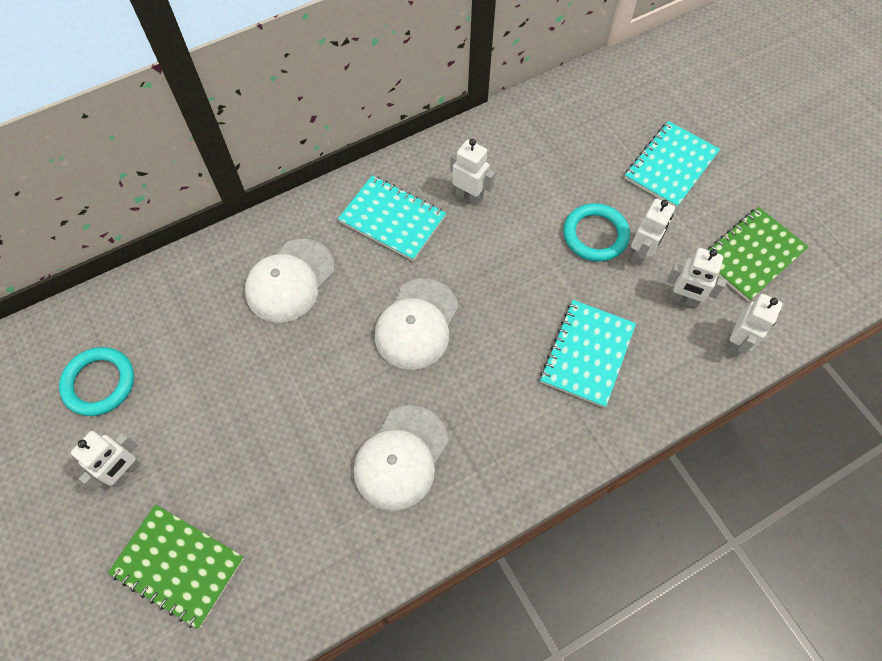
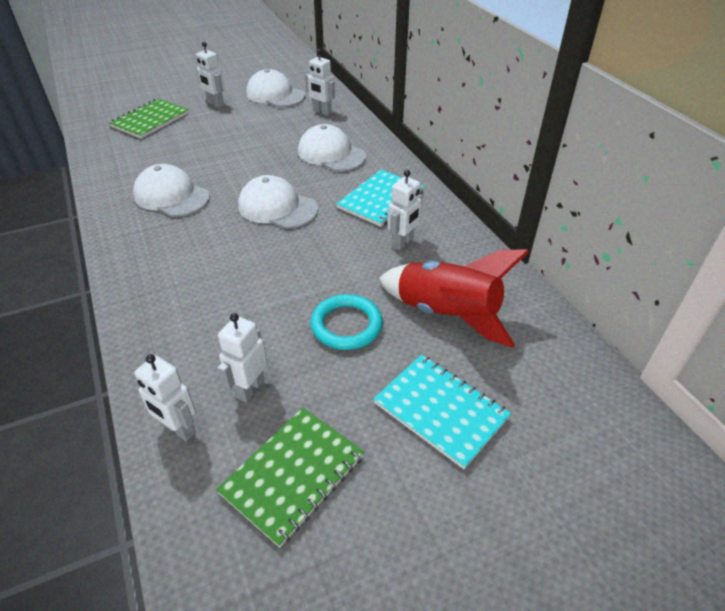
camera: 95 degrees right, 20 degrees down
(99, 383) = (275, 95): turquoise ring -> white cap
(566, 161) = (446, 314): none -> red rocket
(587, 354) = (214, 302): turquoise notebook -> none
(641, 253) = (317, 360): white robot -> white robot (322, 112)
(751, 255) = (293, 474): green notebook -> green notebook turned 75 degrees clockwise

